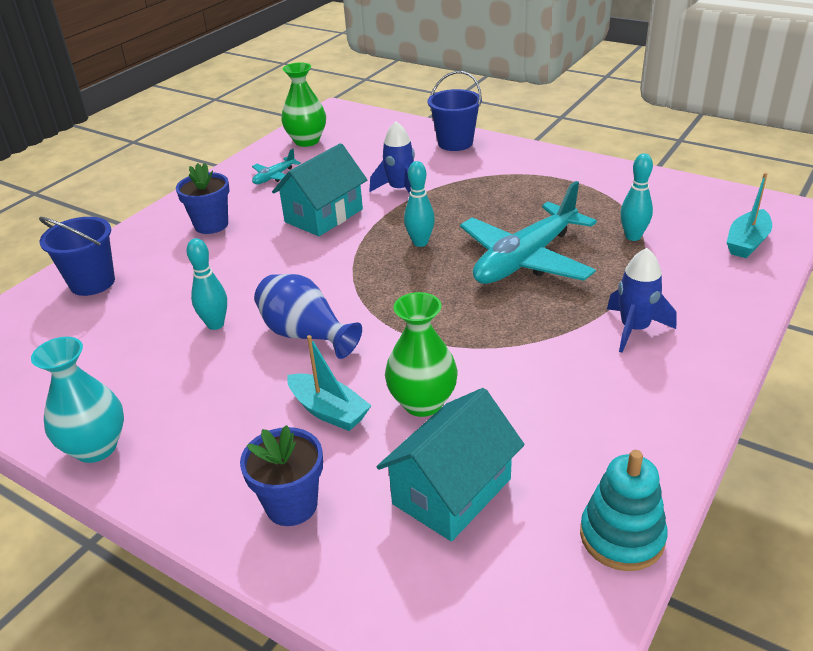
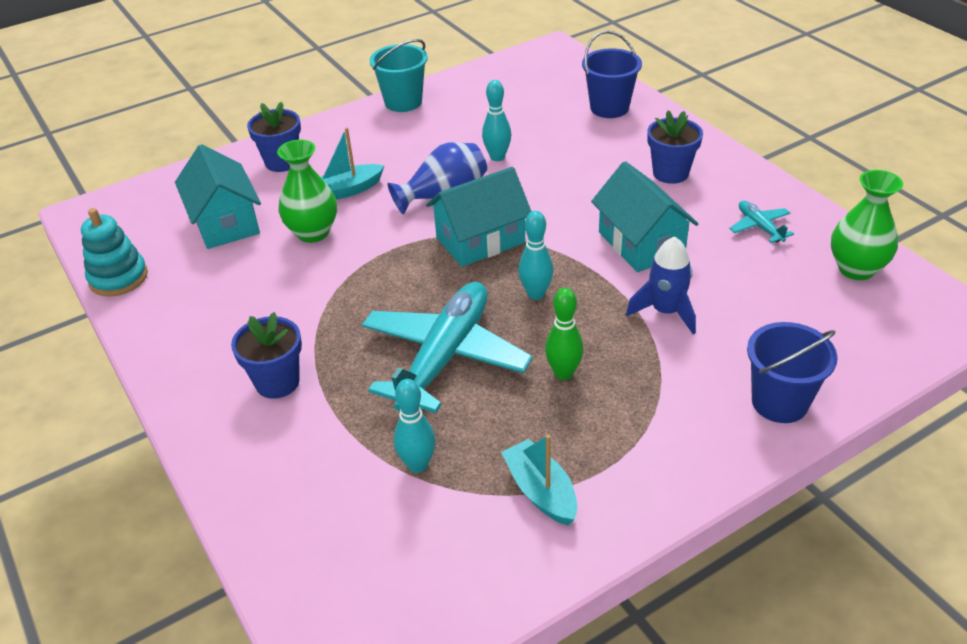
camera: 115 degrees right, 5 degrees up
(96, 447) = (403, 102): turquoise vase -> turquoise bucket
(366, 290) = (480, 240): none -> turquoise house
(496, 210) = (563, 373): none -> green bowling pin
(525, 259) = (445, 356): turquoise plane -> turquoise plane turned 45 degrees clockwise
(634, 329) = (277, 382): blue rocket -> blue flower pot
(747, 242) = (320, 568): turquoise boat -> turquoise boat (541, 491)

